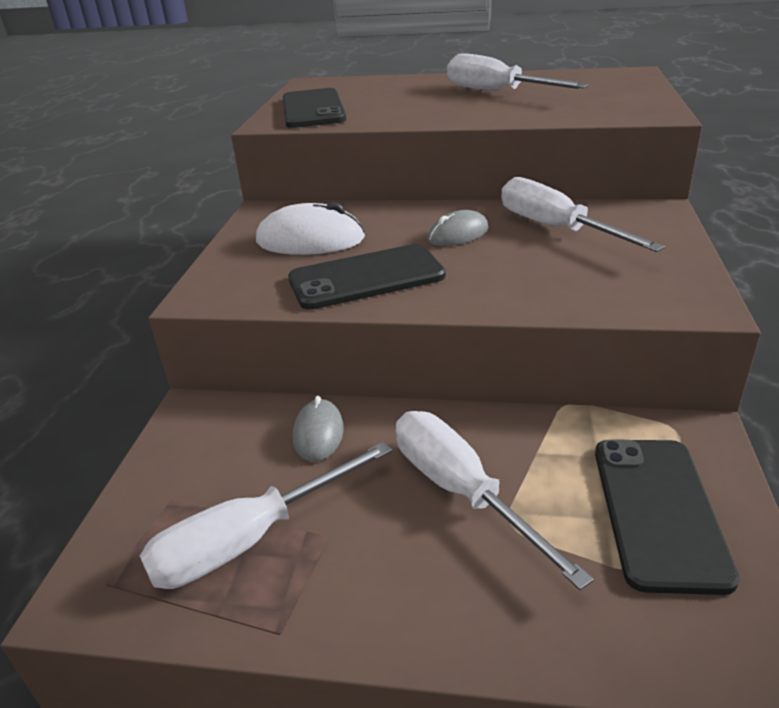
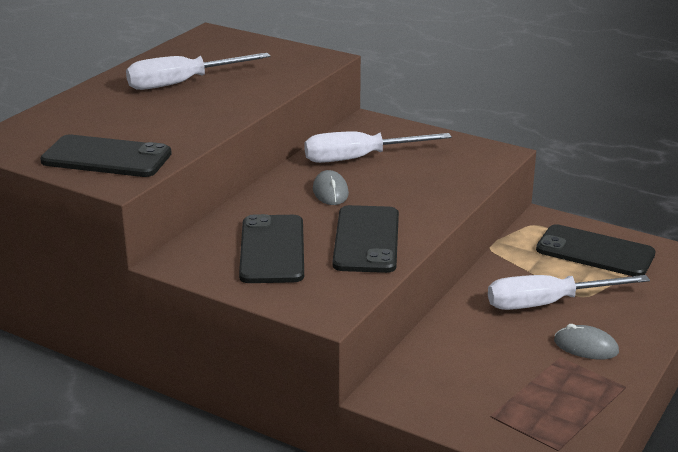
camera: 70 degrees left, 5 degrees down
(250, 539) = (548, 386): white screwdriver -> none
(310, 240) = (272, 250): white mouse -> black phone
(318, 433) = (457, 342): grey mouse -> grey mouse (586, 347)

